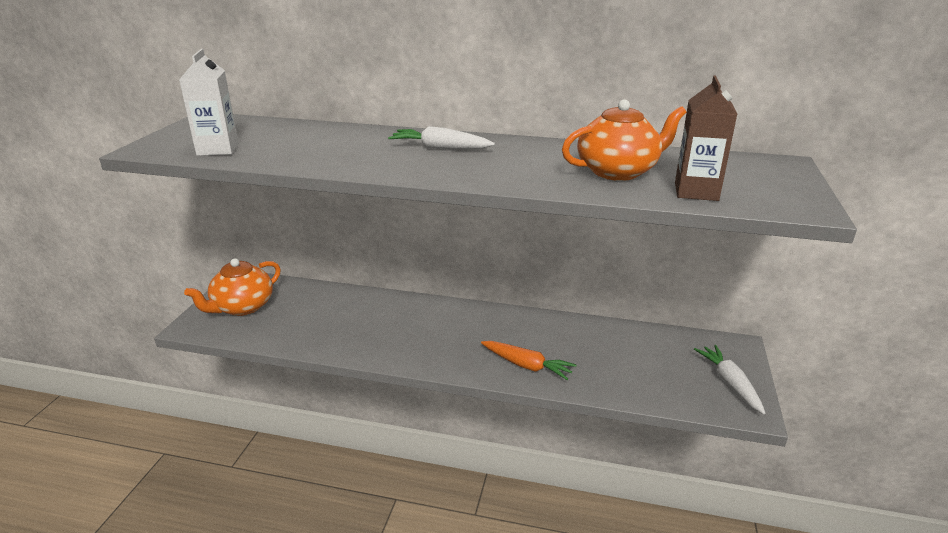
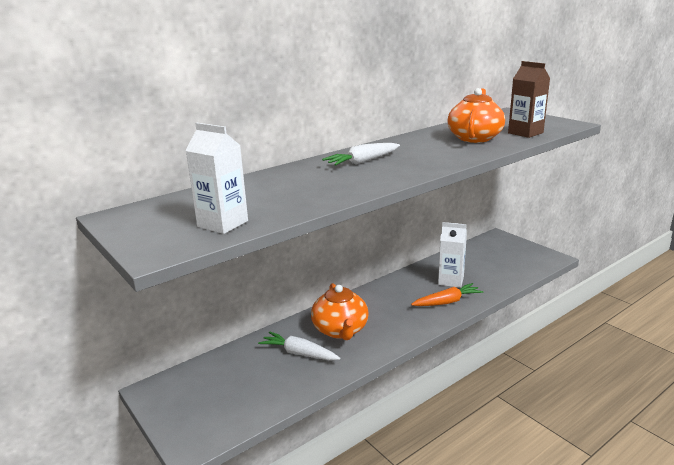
camera: 50 degrees left, 5 degrees down
(242, 307) = (202, 402): orange teapot -> orange teapot (340, 330)
(575, 351) = (451, 281): none -> white carton
(729, 383) = (526, 253): white carrot -> white carrot (299, 353)

